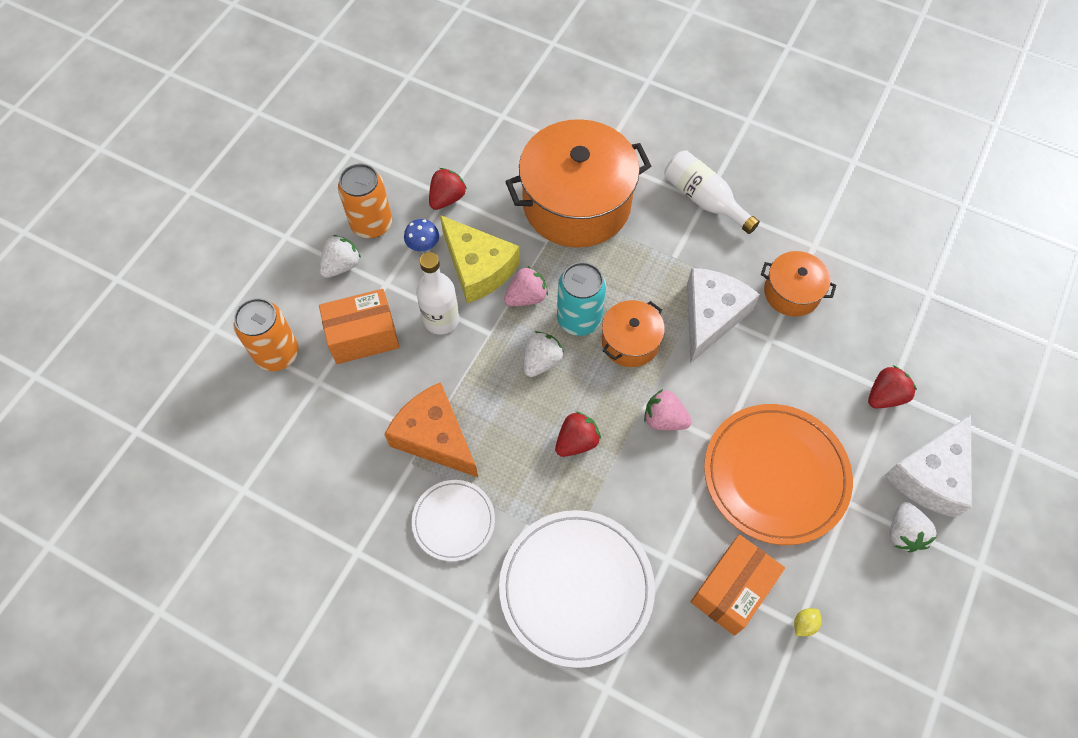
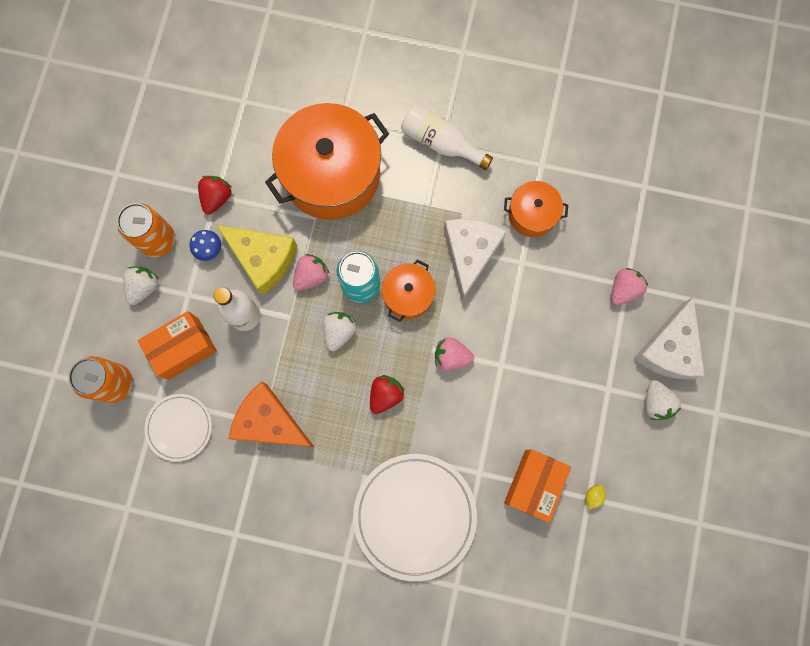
camera: 15 degrees left, 15 degrees up
(453, 521) = (305, 488): white plate -> white plate (179, 427)
(775, 475) = (549, 381): orange plate -> none
(885, 396) = (623, 289): red strawberry -> pink strawberry

